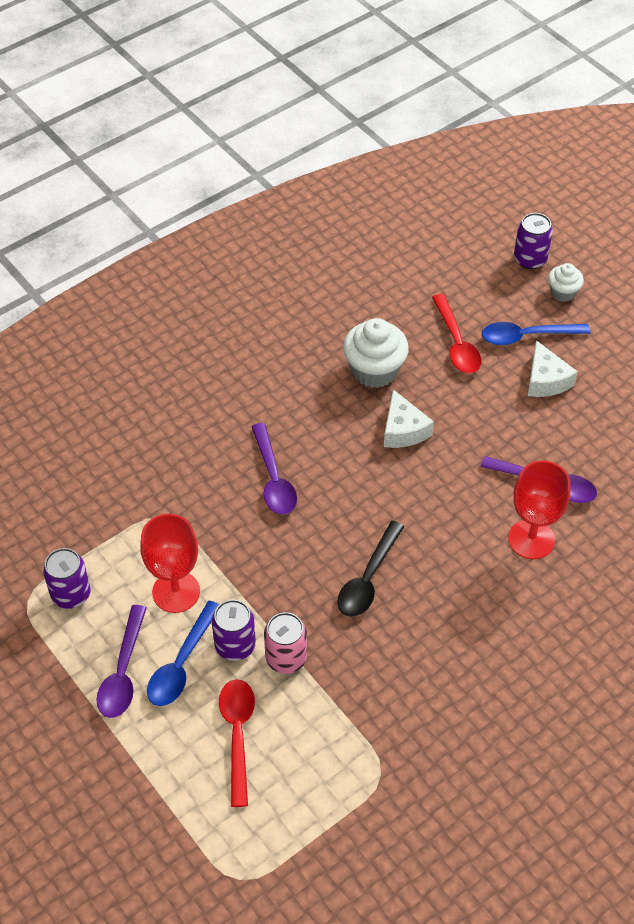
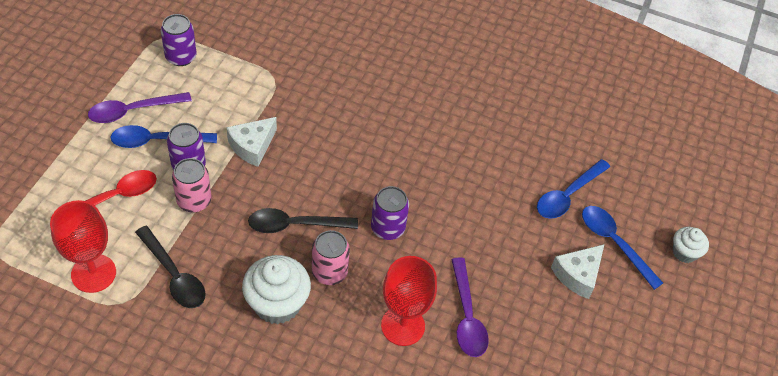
camera: 55 degrees right, 0 degrees up
(176, 592) = (215, 113): red goblet -> red goblet (93, 273)
(274, 479) = (350, 129): purple spoon -> none
(372, 712) = (174, 275): none -> black spoon
(374, 370) = (497, 151): white cupcake -> white cupcake (277, 303)
(403, 430) = (452, 193): white cheese -> white cheese (252, 146)
(441, 573) = (329, 272): none -> pink can
(456, 343) = (567, 195): red spoon -> blue spoon
(530, 259) = (700, 214): purple can -> purple can (388, 228)

